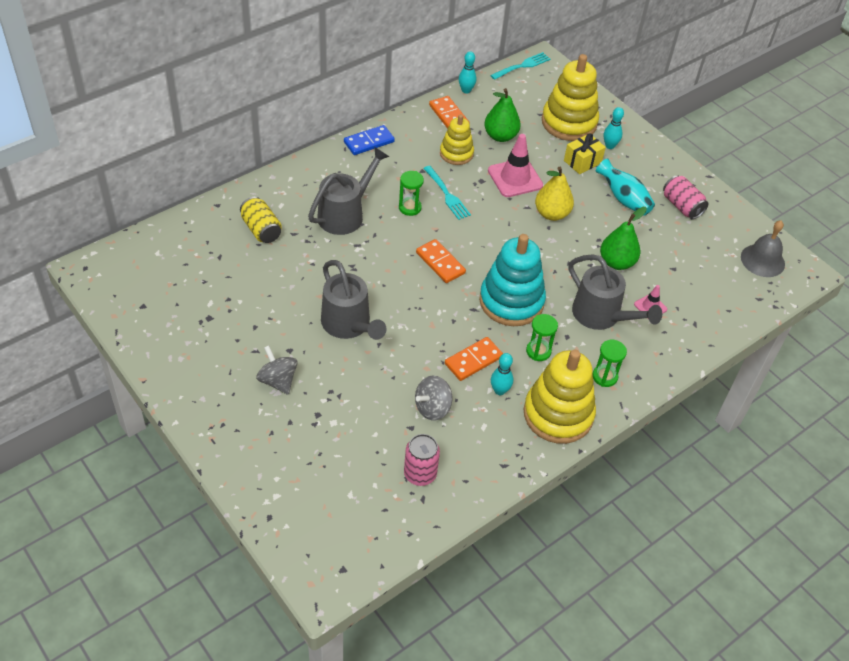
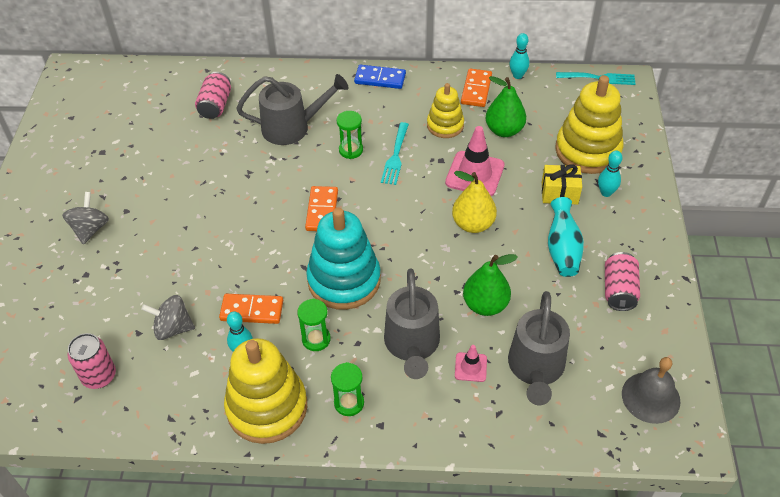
camera: 45 degrees right, 0 degrees up
(261, 229) = (215, 105): yellow can -> pink can
(349, 325) = (190, 219): grey watering can -> grey watering can (536, 369)

